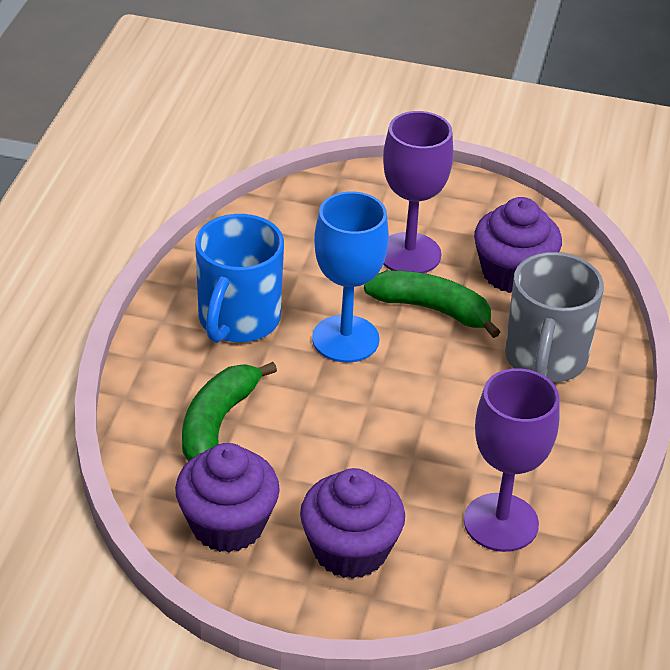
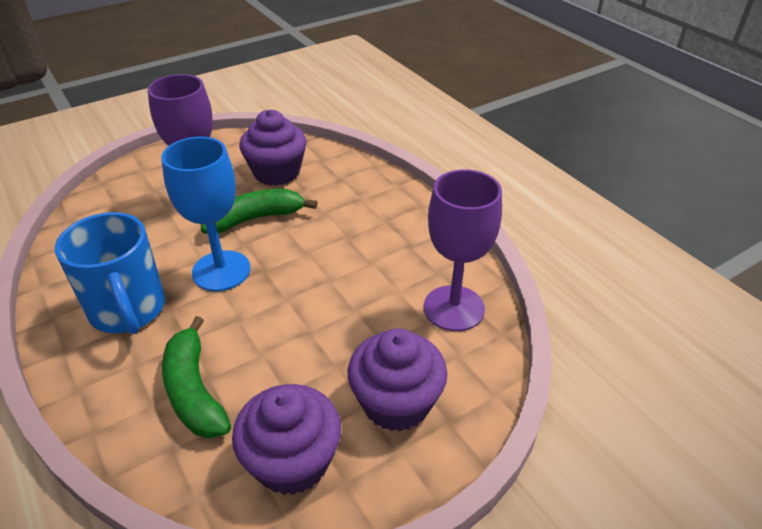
camera: 45 degrees left, 0 degrees up
(545, 360) = (354, 204): grey mug -> none

